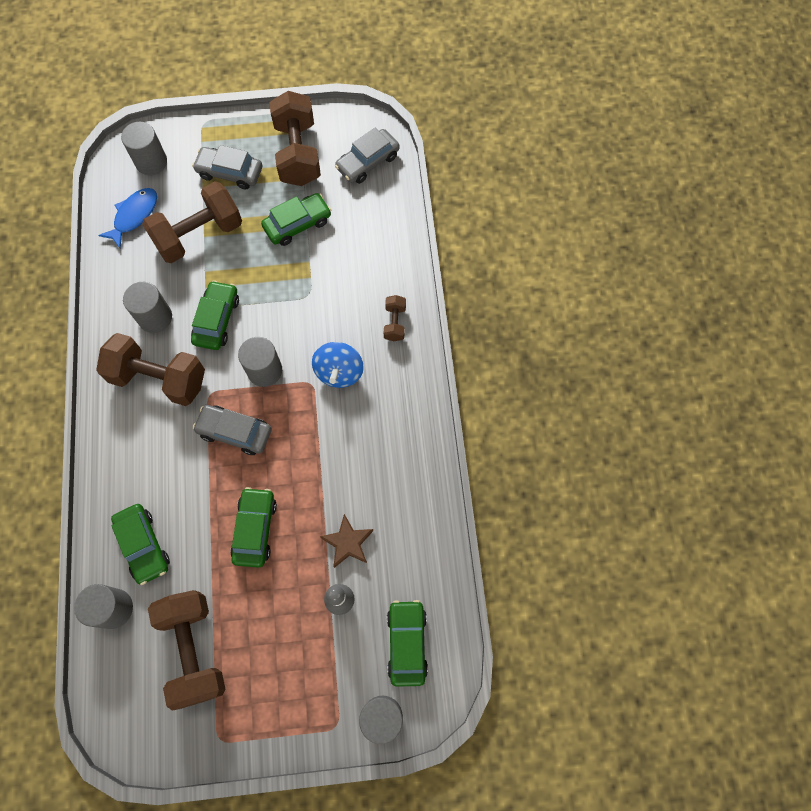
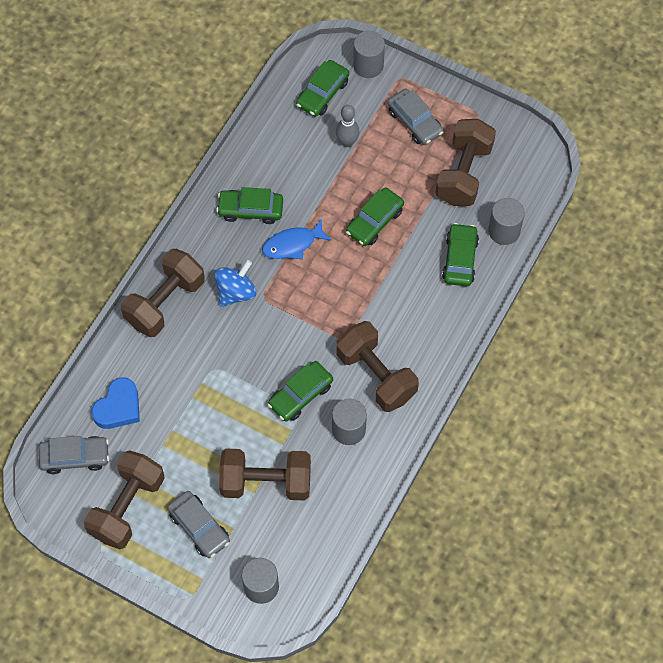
camera: 145 degrees left, 5 degrees down
(134, 216) = (309, 539): blue fish -> blue fish (292, 244)
(235, 432) = (344, 297): grey car -> grey car (415, 122)
(265, 370) = (291, 329): grey cylinder -> none
(297, 224) = (177, 437): green car -> green car (250, 210)
(348, 542) = (316, 173): brown star -> none
(364, 217) = (118, 407): none -> blue heart
(395, 323) = (165, 302): brown dumbbell -> brown dumbbell, size x2.15

